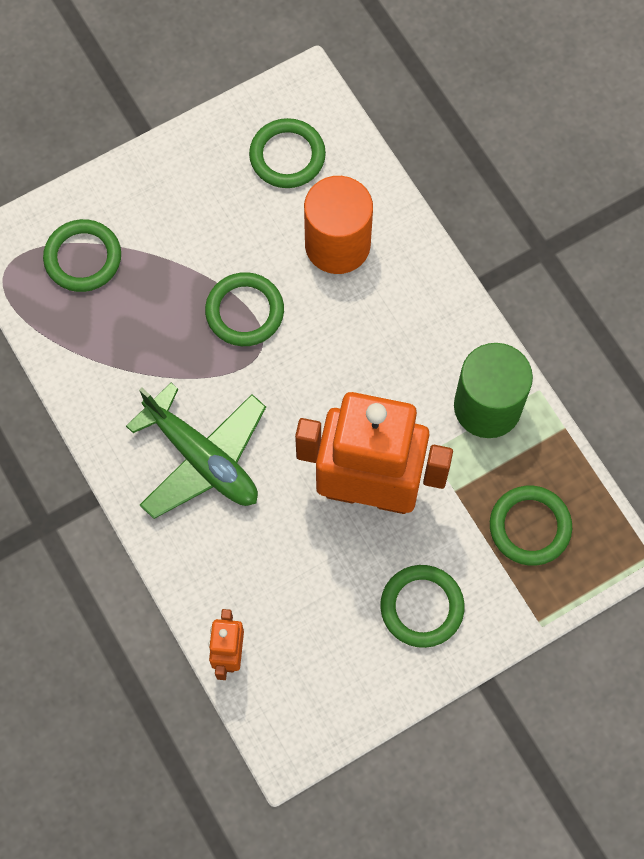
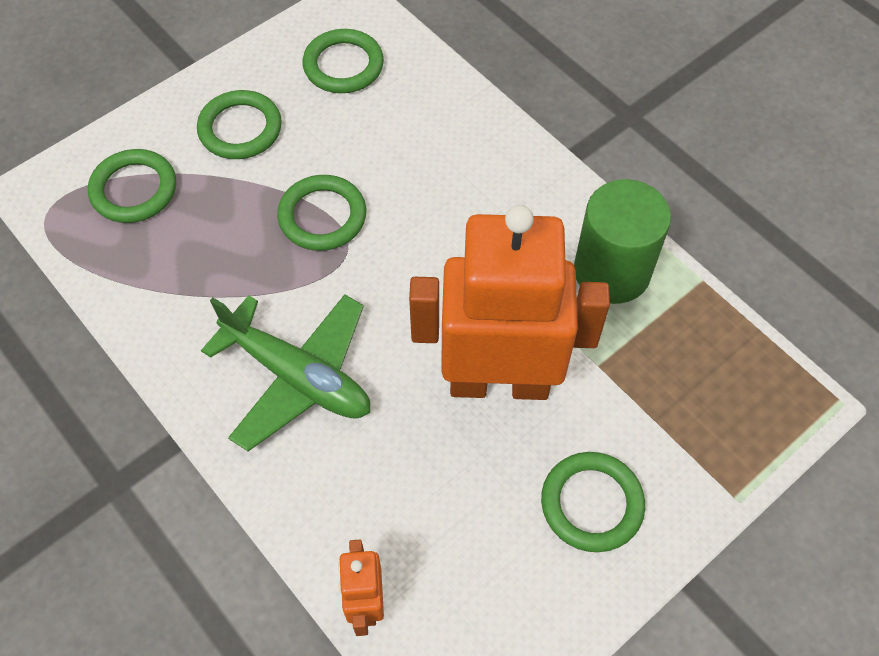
camera: 10 degrees left, 10 degrees down
(337, 245) = (412, 138): orange cylinder -> none
(530, 527) = (694, 391): green ring -> green ring (240, 129)

